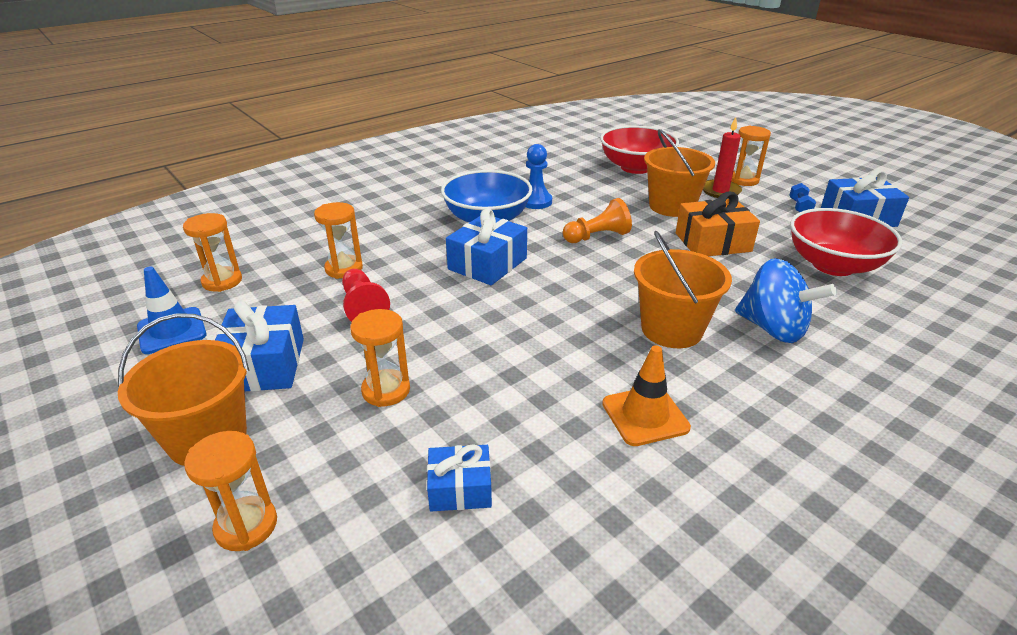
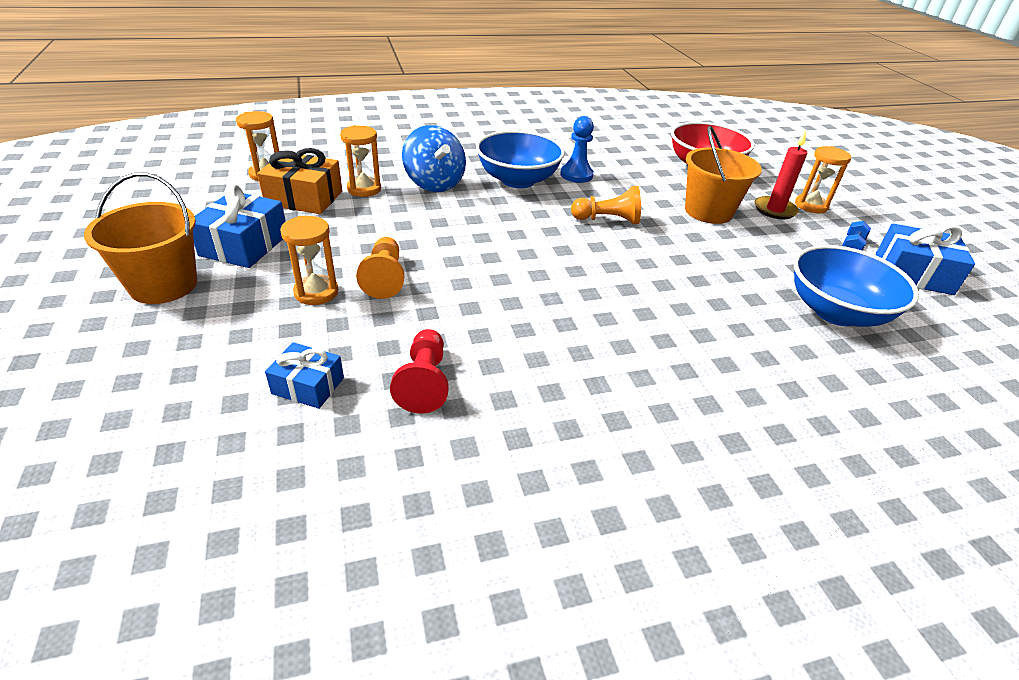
camera: 20 degrees right, 5 degrees up
(172, 331) = (202, 201): blue traffic cone -> none
(246, 526) = (138, 355): orange hourglass -> none
(363, 307) = (353, 223): red pawn -> red pawn (424, 382)
(442, 353) = (384, 278): none -> orange pawn
(487, 264) = (486, 216): blue gift -> none
(645, 415) = (512, 384): orange traffic cone -> none
(671, 329) = (605, 320): orange bucket -> none
(712, 242) = (721, 255): orange gift -> orange gift (304, 198)
(773, 329) = (710, 351): blue spinning top -> blue spinning top (434, 184)
(833, 265) = (836, 312): red bowl -> blue bowl

